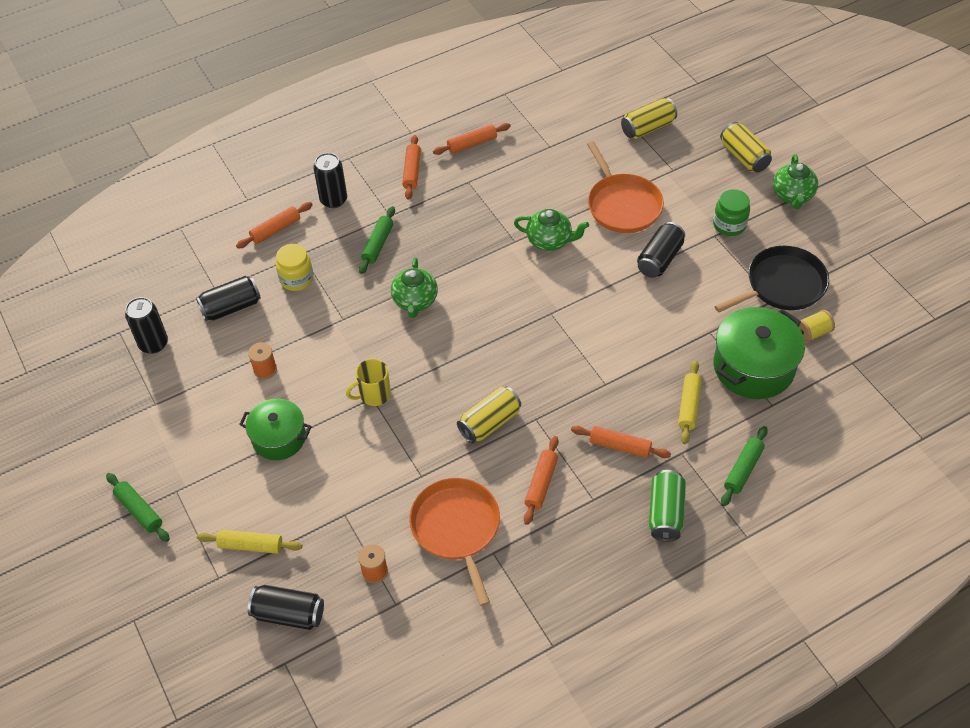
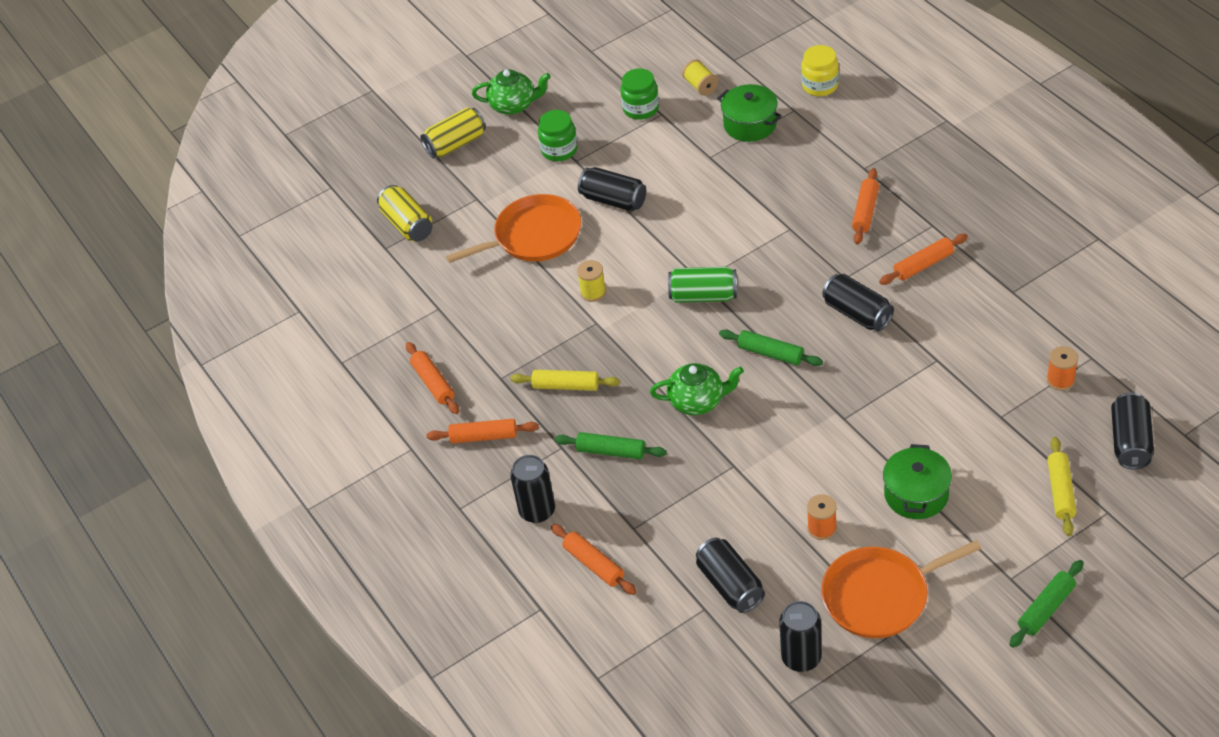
camera: 90 degrees left, 5 degrees down
(296, 279) = (676, 524): yellow jar -> yellow jar (820, 86)
(374, 394) = (839, 417): yellow mug -> none
(456, 528) = (993, 323): orange pan -> orange pan (880, 596)
(489, 423) = (857, 313): yellow can -> black can
(541, 483) = (923, 265): orange rolling pin -> orange rolling pin turned 45 degrees counterclockwise
(550, 241) = (593, 292): green teapot -> yellow spool
(665, 513) = (935, 174): green can -> green can (703, 296)
(689, 406) = (806, 166): yellow rolling pin -> yellow rolling pin (566, 386)
(743, 469) = (873, 126): green rolling pin -> green rolling pin (770, 353)
(753, 367) = (750, 124): green pot -> green pot, size x0.65
(782, 285) = (641, 109): black pan -> green jar

